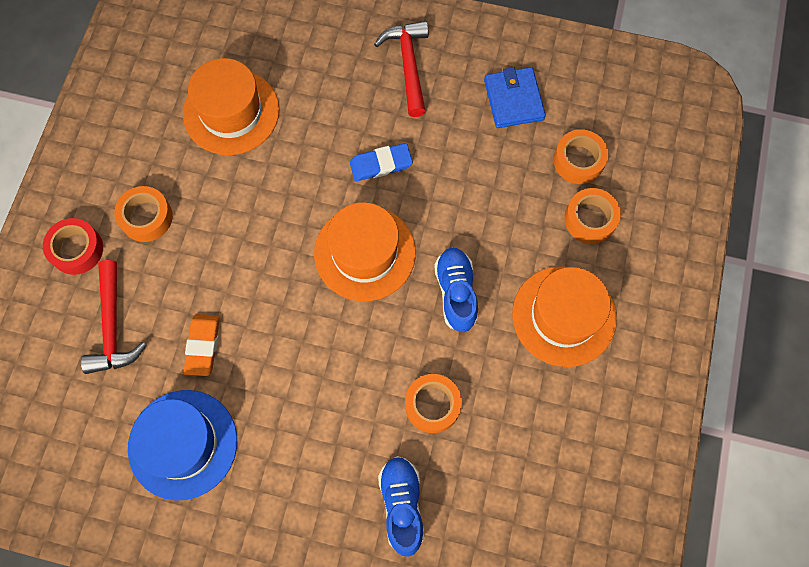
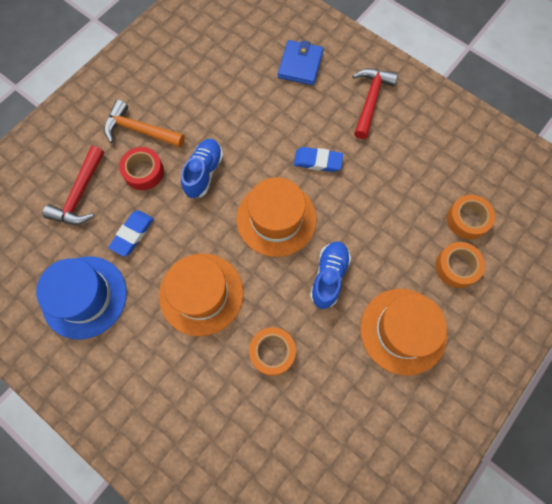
camera: 25 degrees right, 0 degrees up
(77, 249) = (84, 132): red tape -> red tape (143, 172)
(146, 217) = (139, 130): orange tape -> orange hammer
(203, 346) = (132, 234): orange eraser -> blue eraser
(231, 112) = (231, 83): orange hat -> orange hat (201, 294)
(402, 505) = (214, 416): blue shoe -> blue shoe (204, 173)
(513, 100) = (437, 155): blue wallet -> blue wallet (300, 65)

